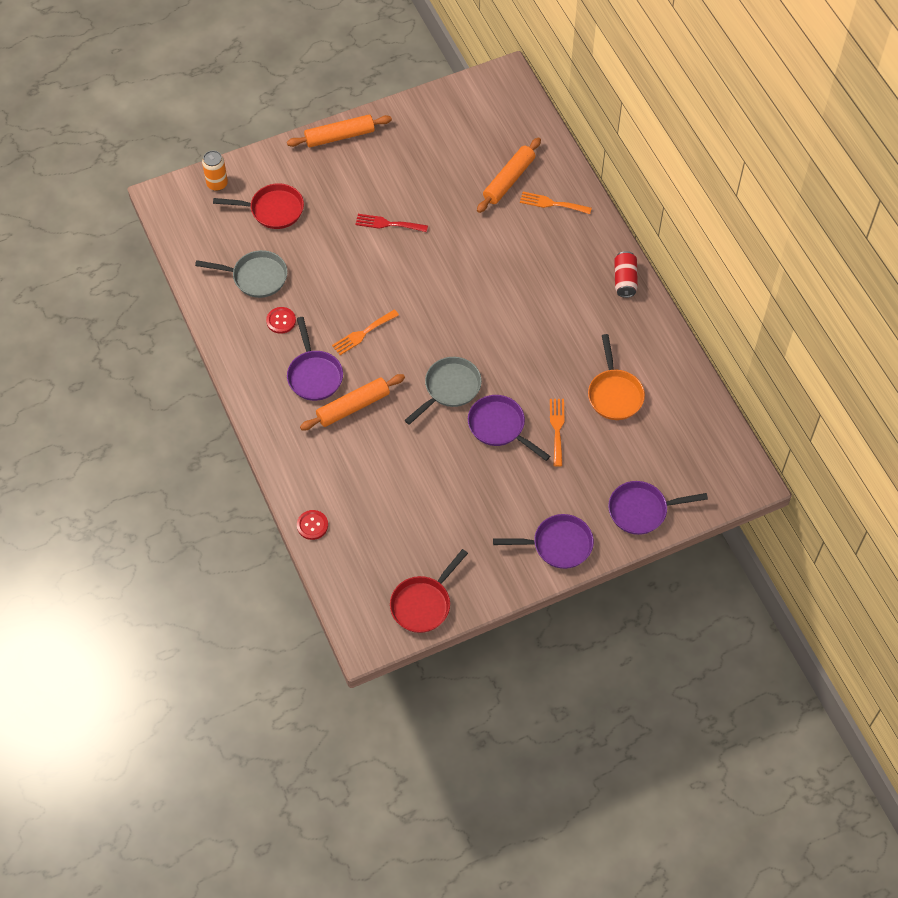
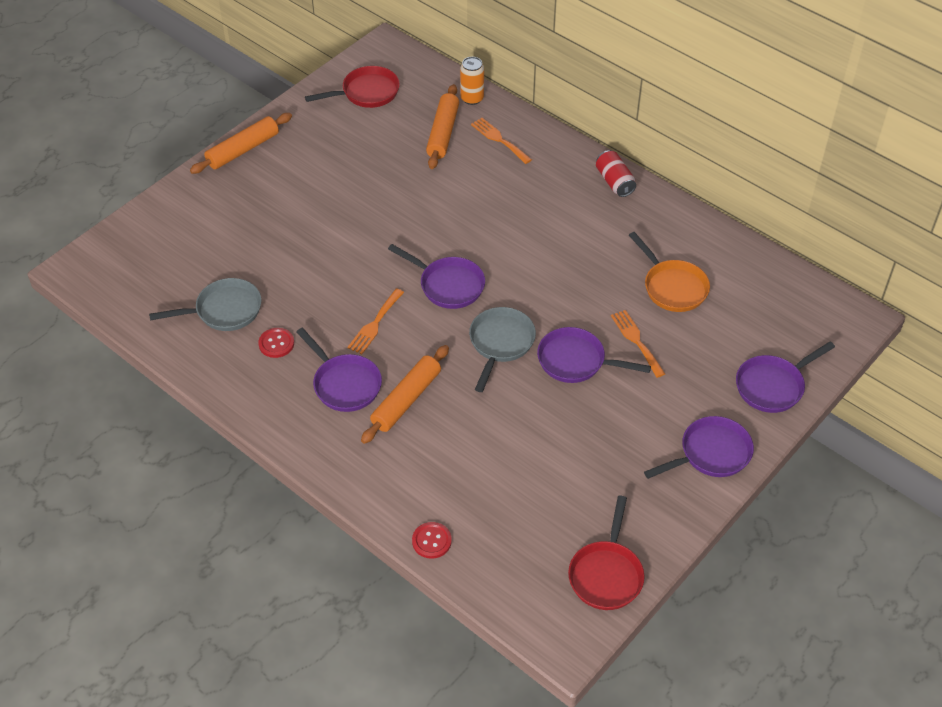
camera: 25 degrees left, 10 degrees down
(217, 184) = (131, 236): orange can -> orange can (472, 98)
(273, 210) = (207, 240): red pan -> red pan (366, 93)
(387, 224) = (341, 212): red fork -> none
(437, 322) = (448, 285): none -> purple pan
(551, 203) = (499, 139): orange fork -> orange fork turned 60 degrees clockwise

